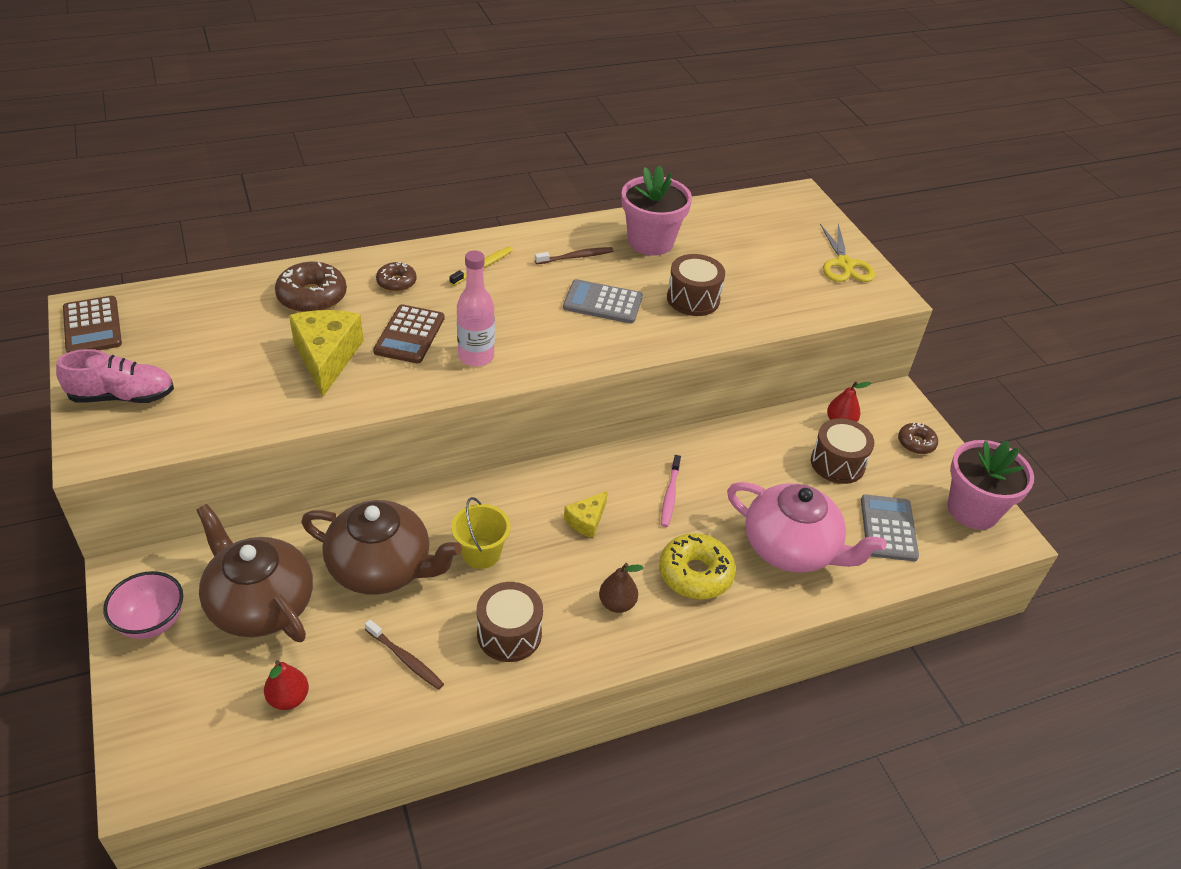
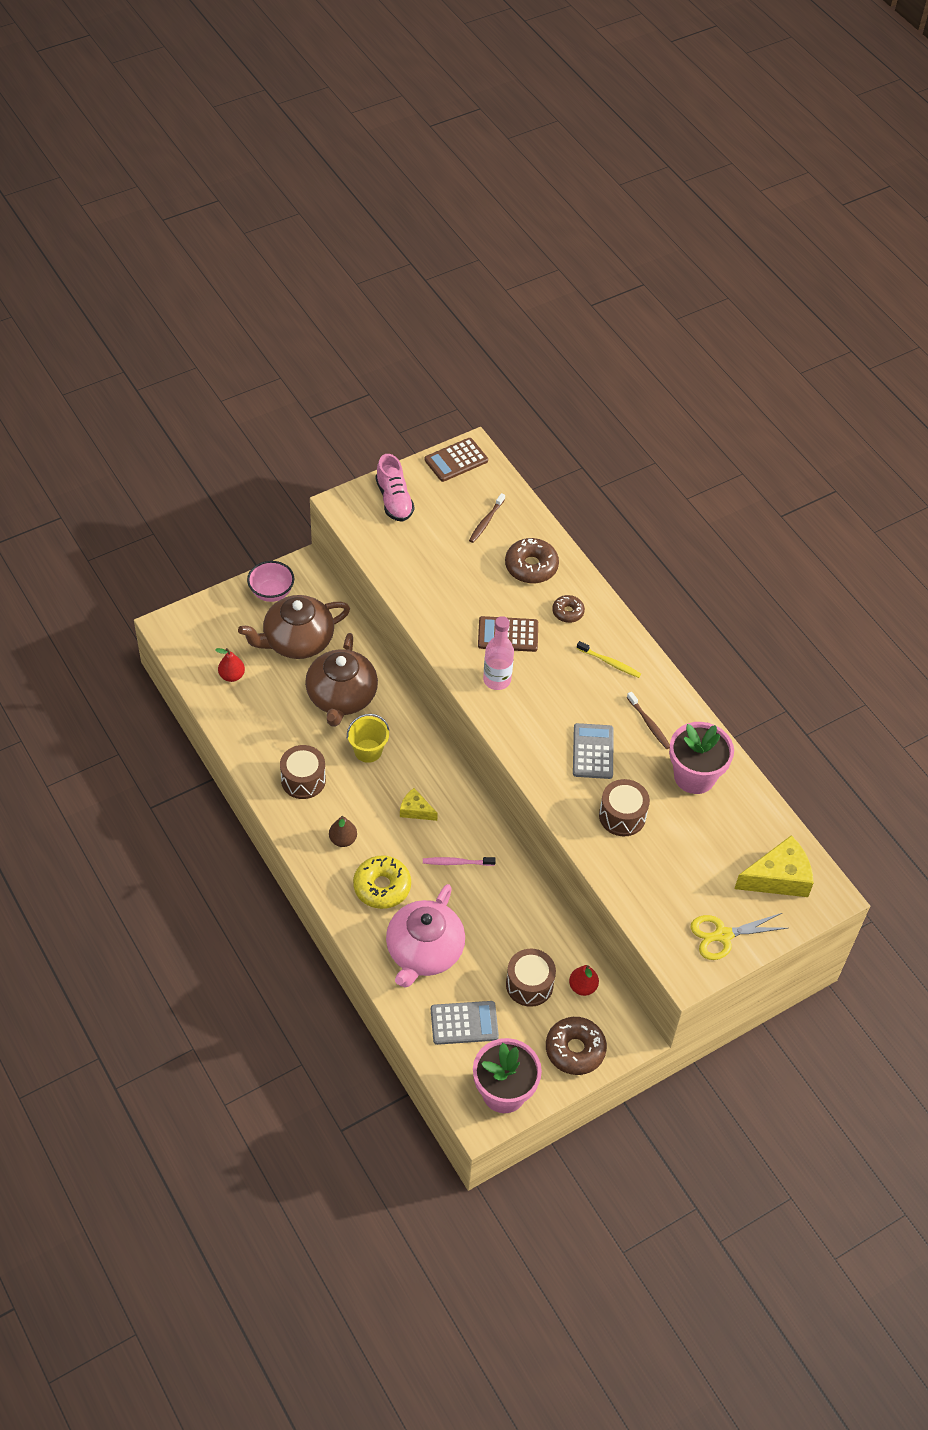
camera: 80 degrees right, 10 degrees up
(260, 604) = (297, 641): brown teapot -> brown teapot turned 150 degrees counterclockwise
(327, 357) = (467, 593): yellow cheese -> yellow cheese (778, 877)
(405, 659) = (272, 727): brown toothbrush -> brown toothbrush (486, 521)
(916, 443) = (575, 1050): brown donut -> brown donut, size x1.70

